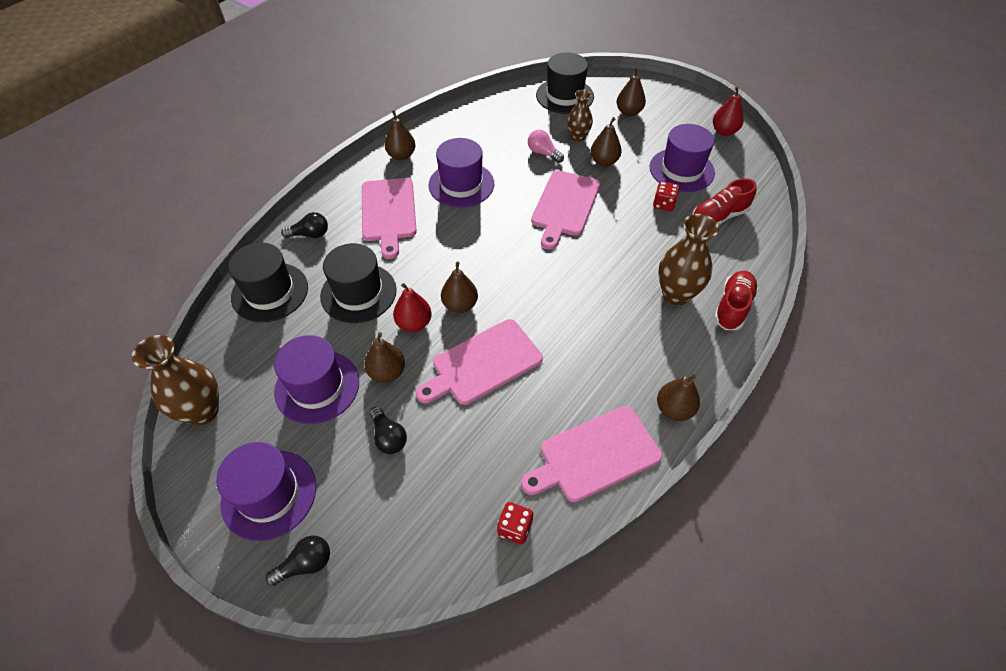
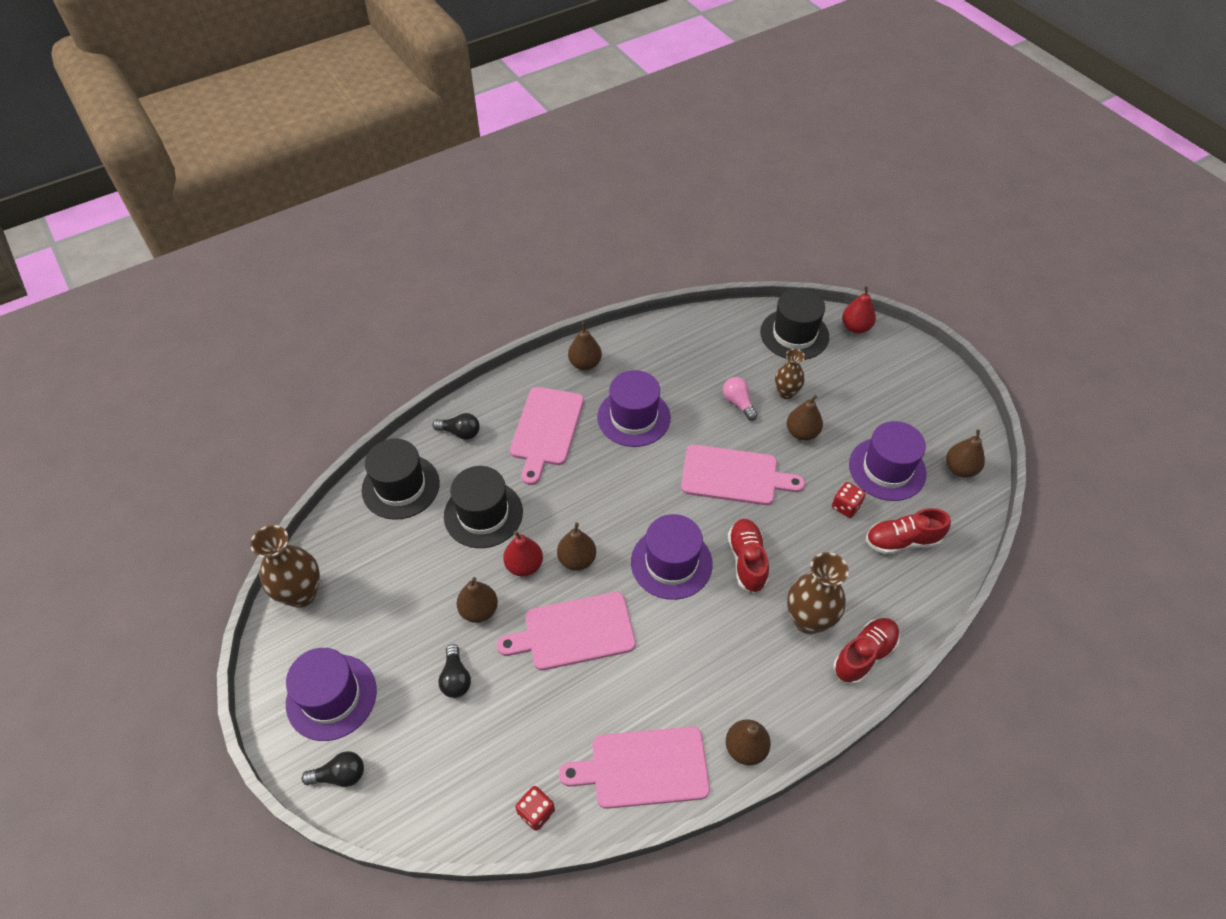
camera: 20 degrees right, 0 degrees up
(317, 386) = (409, 603): purple hat -> purple hat (671, 563)
(565, 206) = (734, 476): pink cutting board -> pink cutting board turned 120 degrees counterclockwise
(605, 265) = (747, 561): none -> red shoe
(629, 112) = (859, 376): brown pear -> brown pear (960, 469)
(724, 131) = (962, 432): red pear -> red pear (855, 327)

